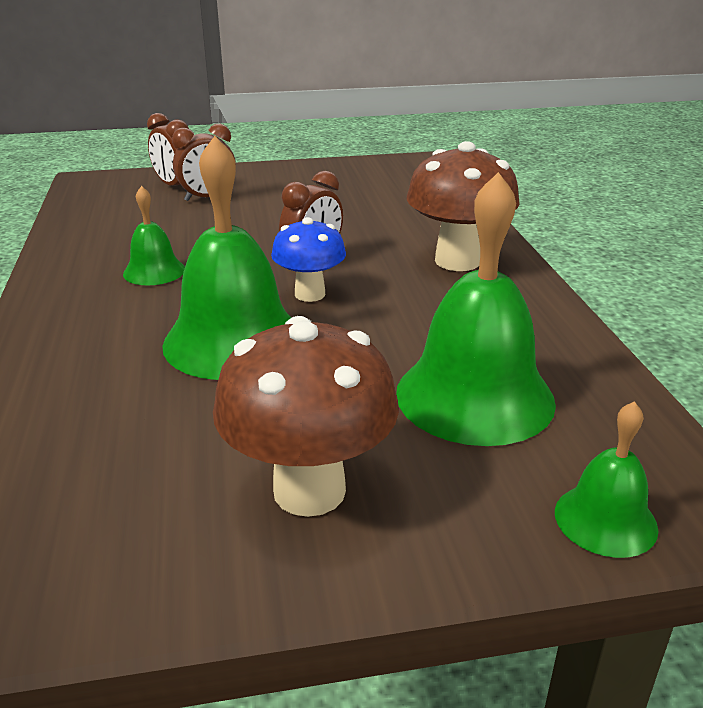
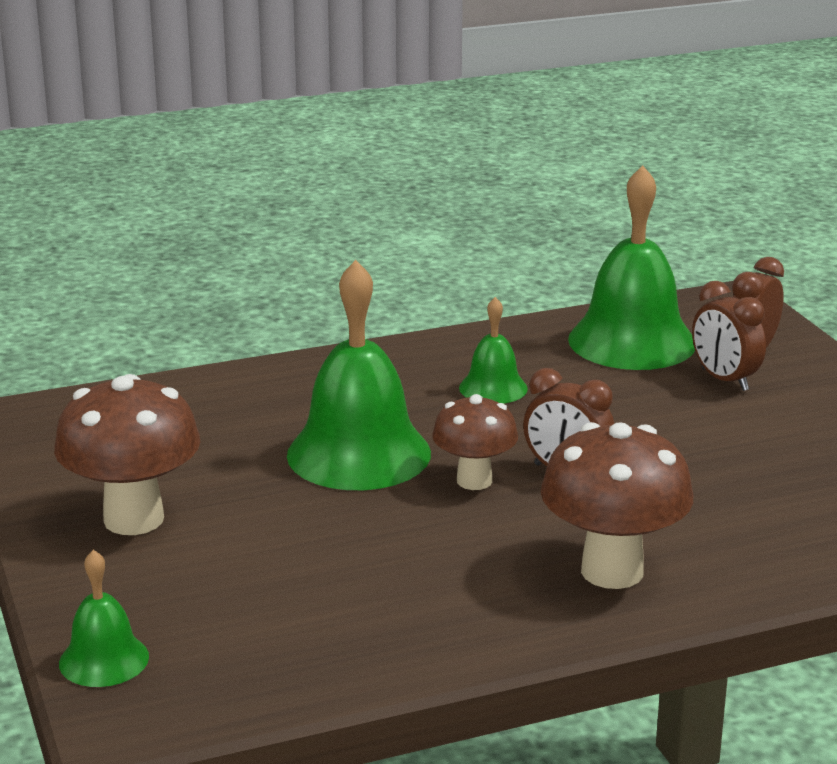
camera: 80 degrees right, 5 degrees down
(310, 294) = (474, 481): blue mushroom -> brown mushroom
(474, 396) = (285, 591): green bell -> green bell (632, 341)

